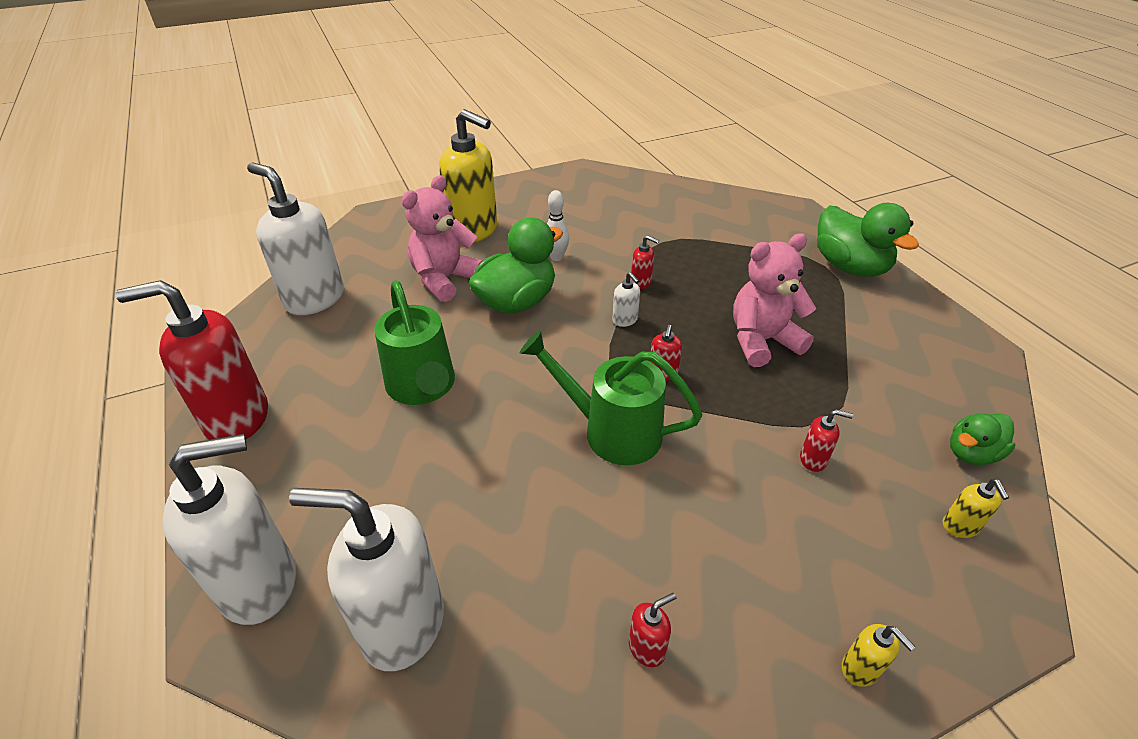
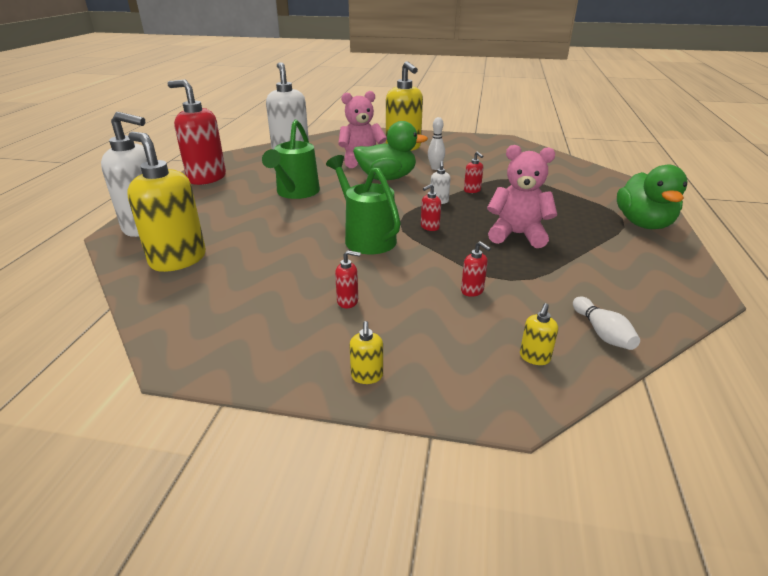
camera: 35 degrees right, 10 degrees down
(402, 624) = (178, 259): white soap dispenser -> yellow soap dispenser
(647, 648) = (266, 314): red soap dispenser -> red soap dispenser (348, 301)
(971, 453) = (602, 333): green duck -> white bowling pin

